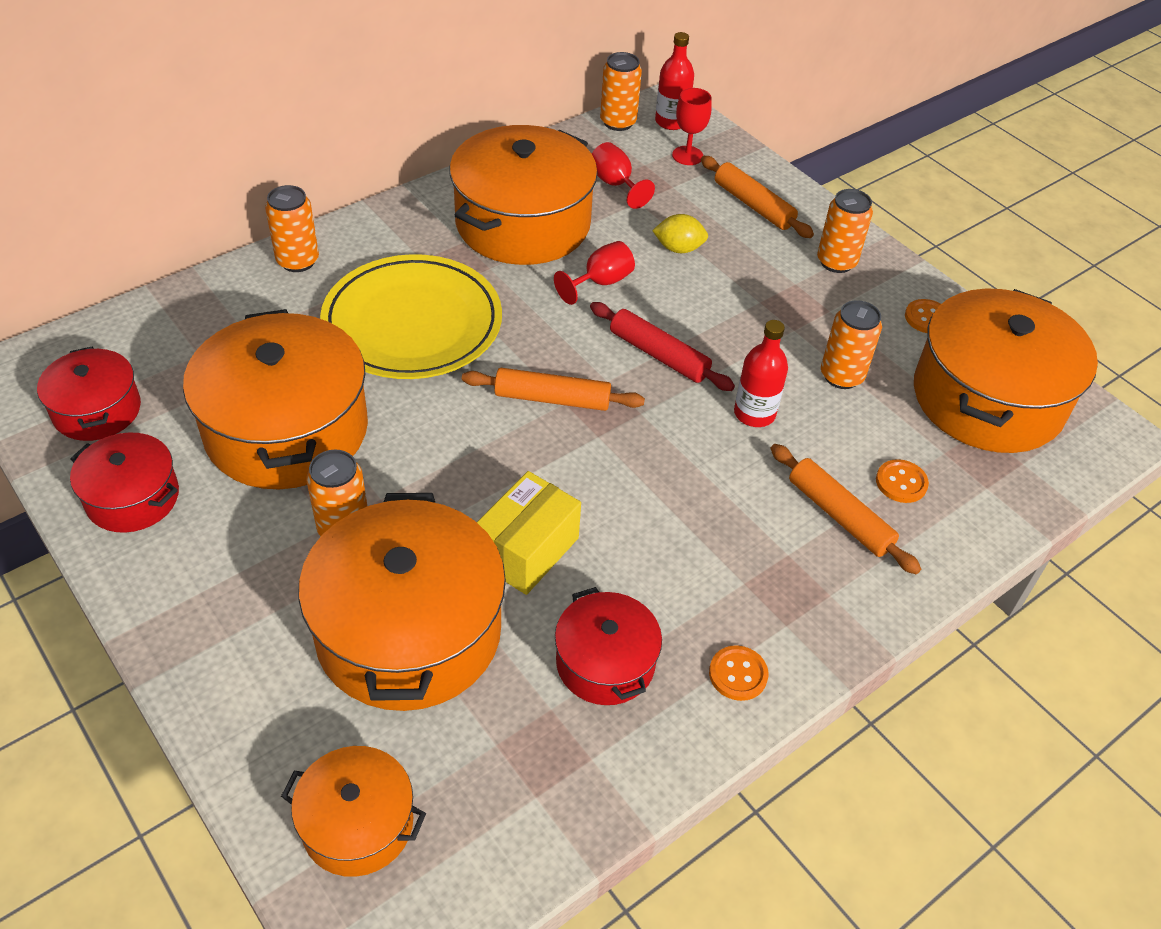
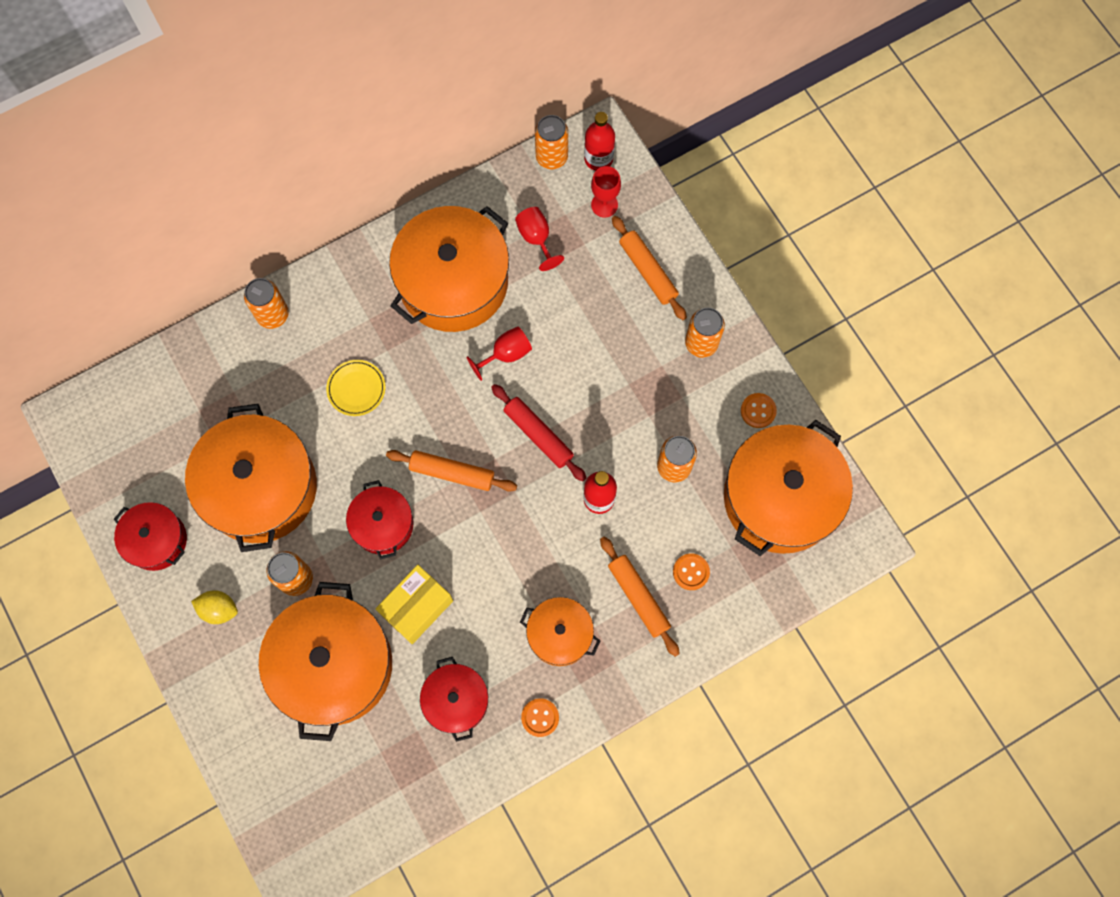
camera: 10 degrees right, 25 degrees up
(97, 410) = (129, 459): red pot -> red pot (382, 524)
(358, 823) = (294, 796): orange pot -> orange pot (560, 634)
(412, 323) = (356, 389): yellow plate -> yellow plate, size x0.43
(678, 249) = (575, 319): yellow lemon -> yellow lemon (219, 609)

